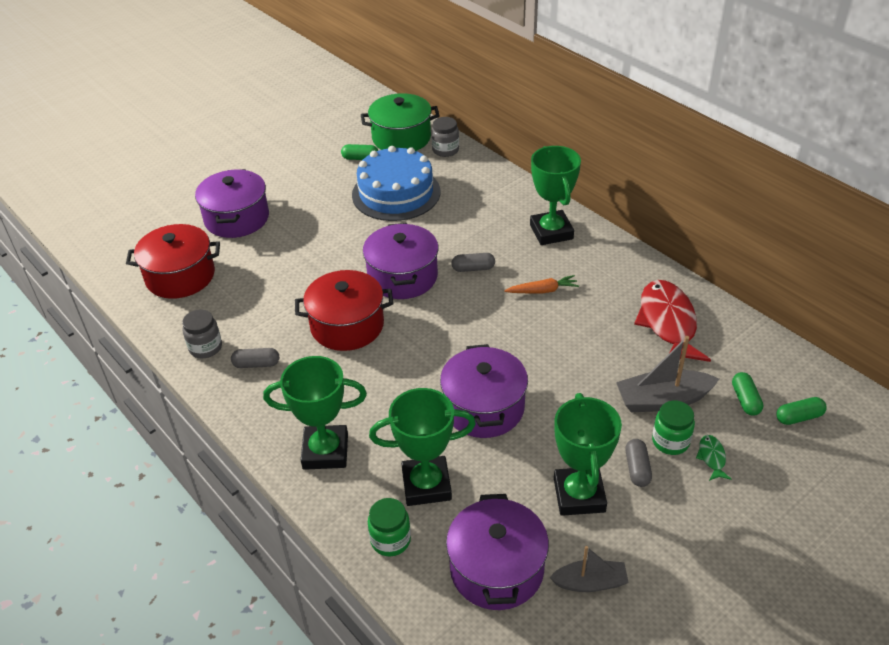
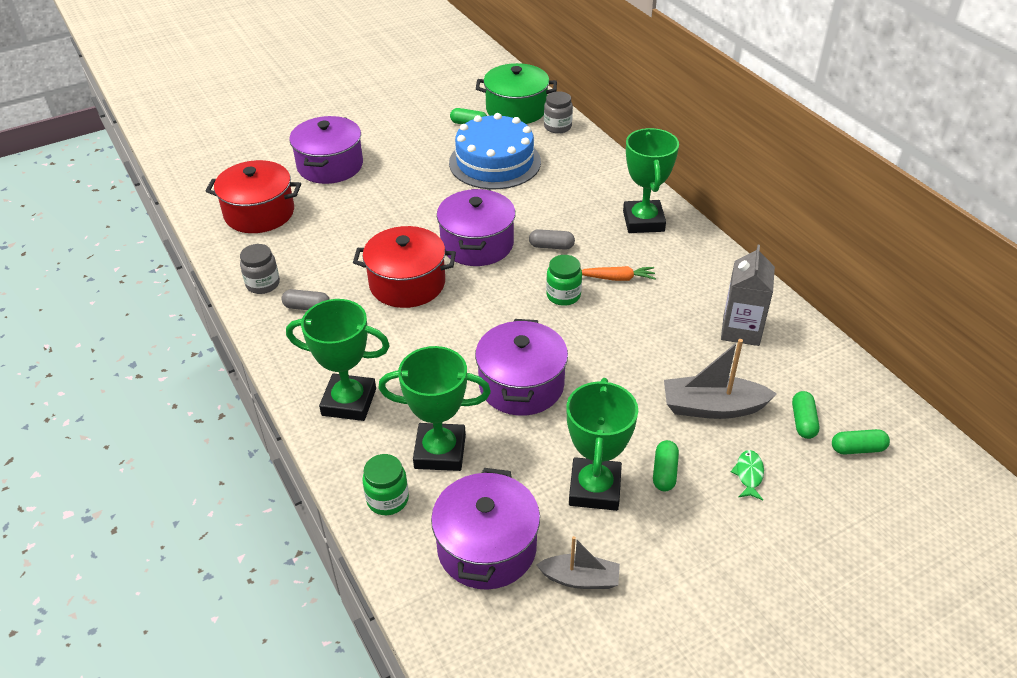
camera: 10 degrees right, 0 degrees up
(637, 468) = (664, 472): grey capsule -> green capsule
(668, 323) = (741, 330): red fish -> grey carton
(670, 441) = (708, 451): green jar -> green jar (563, 295)

